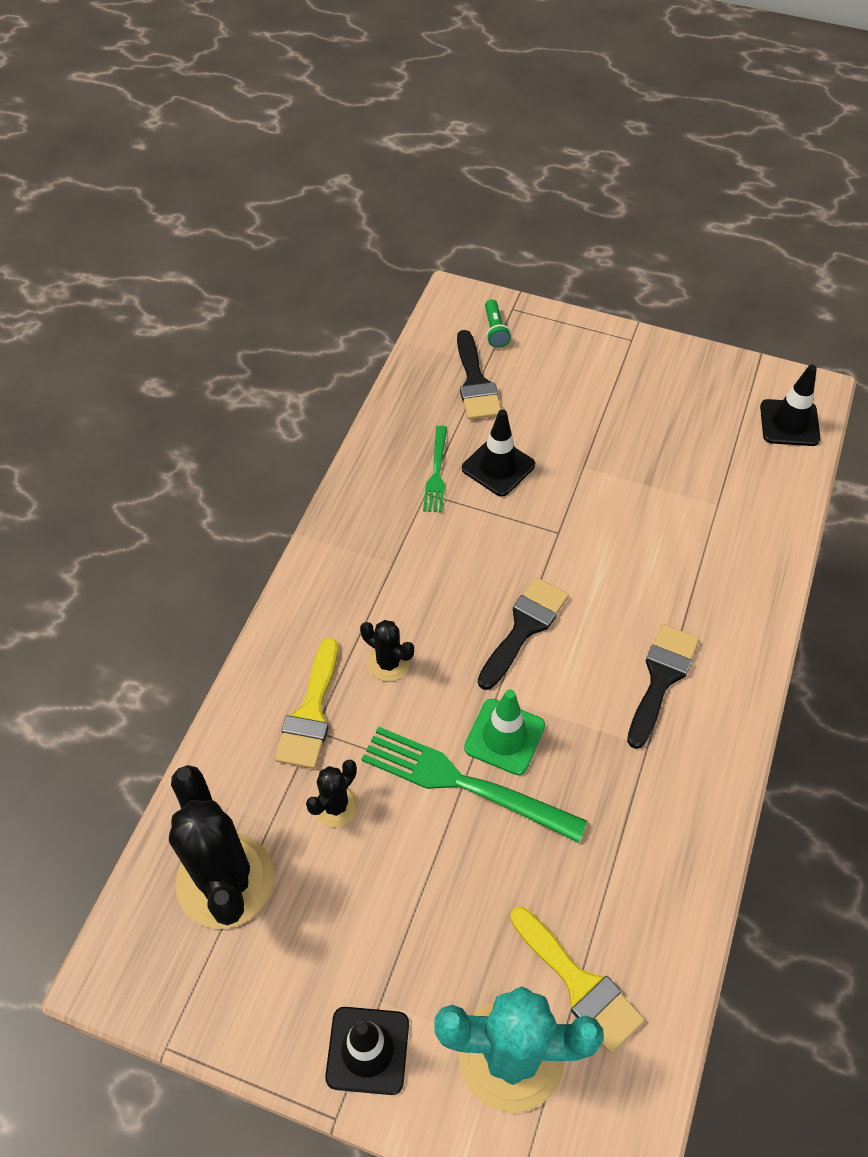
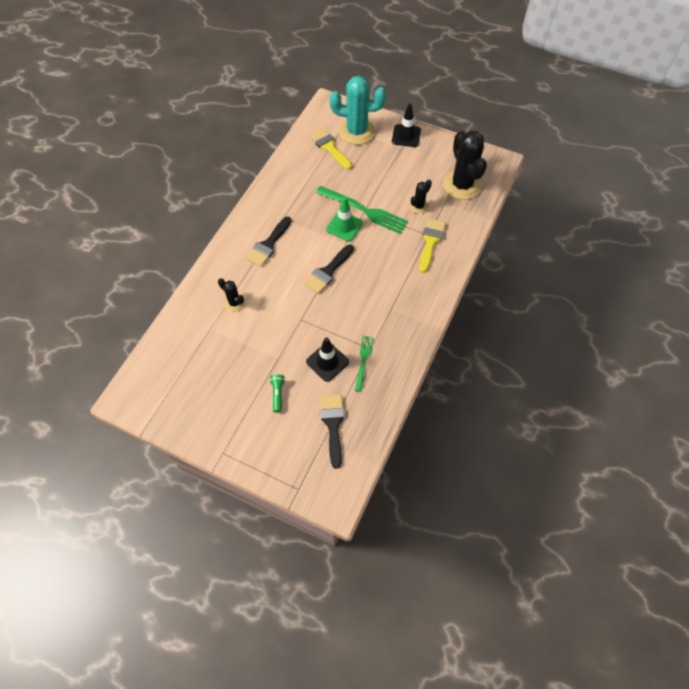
camera: 175 degrees left, 5 degrees up
(388, 663) = (394, 260): black cactus -> black cactus (234, 303)
(495, 331) = (314, 469): green flashlight -> green flashlight (277, 394)
(789, 423) = (147, 378): black traffic cone -> none

